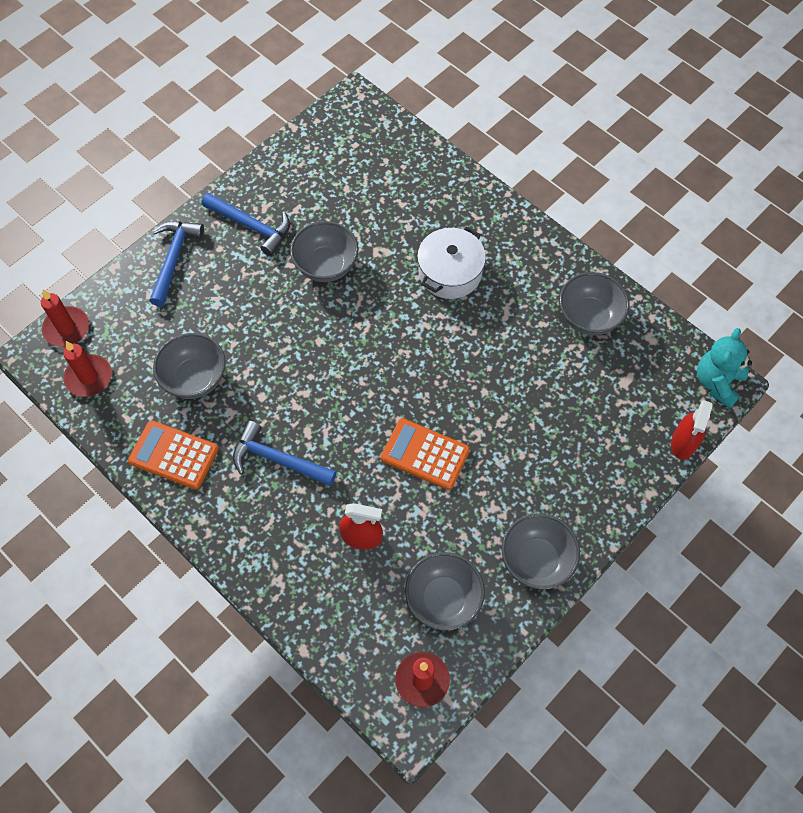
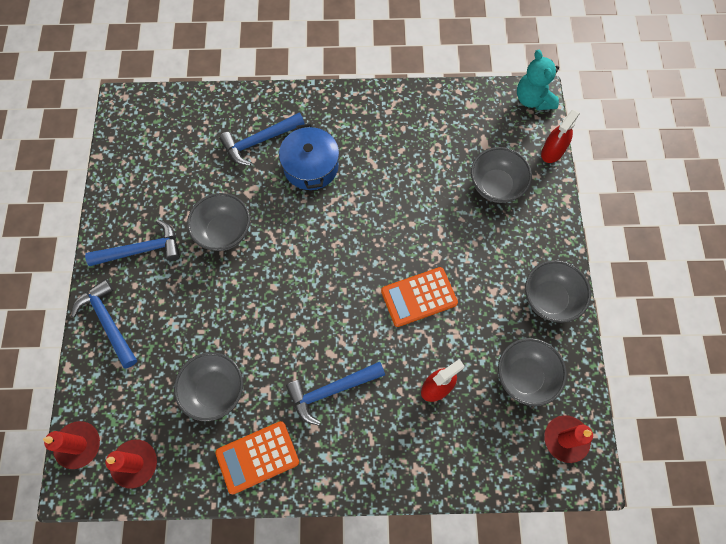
camera: 45 degrees left, 5 degrees up
(429, 217) = (259, 141): none -> blue hammer
(450, 272) = (311, 166): white pot -> blue pot
(589, 317) = (423, 122): grey bowl -> grey bowl (496, 186)
(684, 442) = (552, 151): red spray bottle -> red spray bottle turned 60 degrees clockwise

